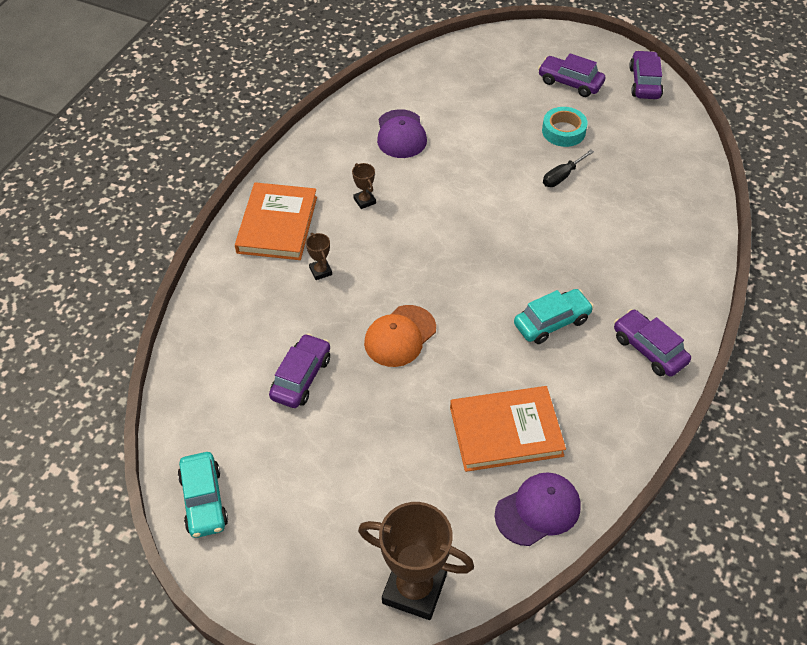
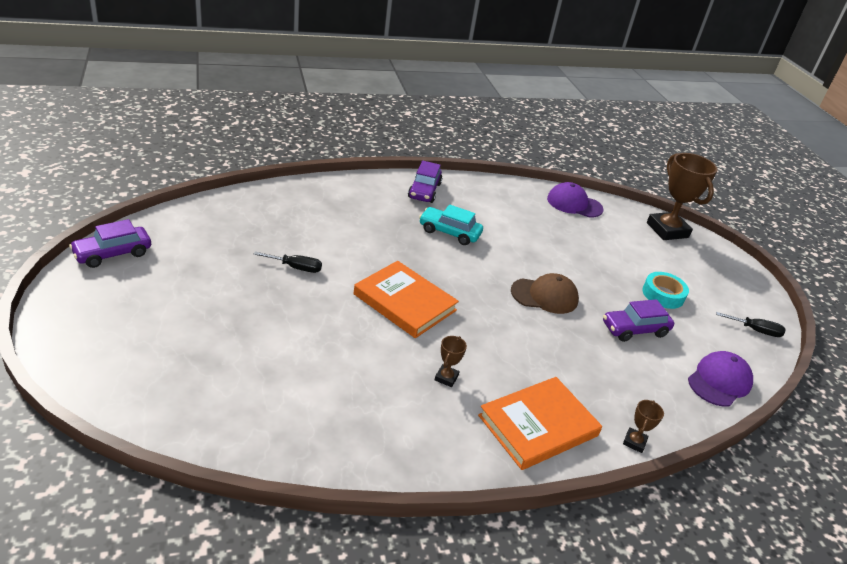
camera: 135 degrees left, 15 degrees down
(204, 500) = (755, 330): turquoise car -> black screwdriver
(320, 271) = (547, 367): brown trophy -> brown trophy (634, 442)
(400, 336) = (544, 296): orange cap -> brown cap
(401, 134) = (333, 394): purple cap -> purple cap (719, 381)
(506, 431) = (547, 227): orange book -> orange book (405, 302)
(563, 131) = (232, 283): turquoise tape -> turquoise tape (663, 294)
(570, 83) = (147, 301): purple car -> none

